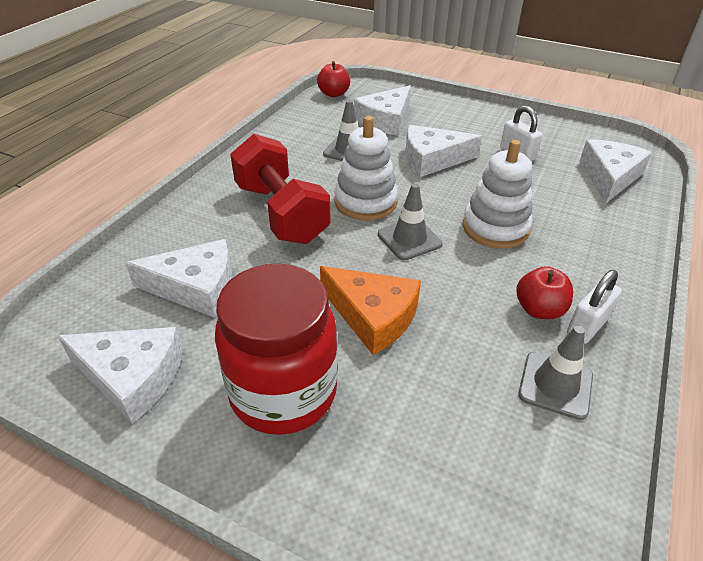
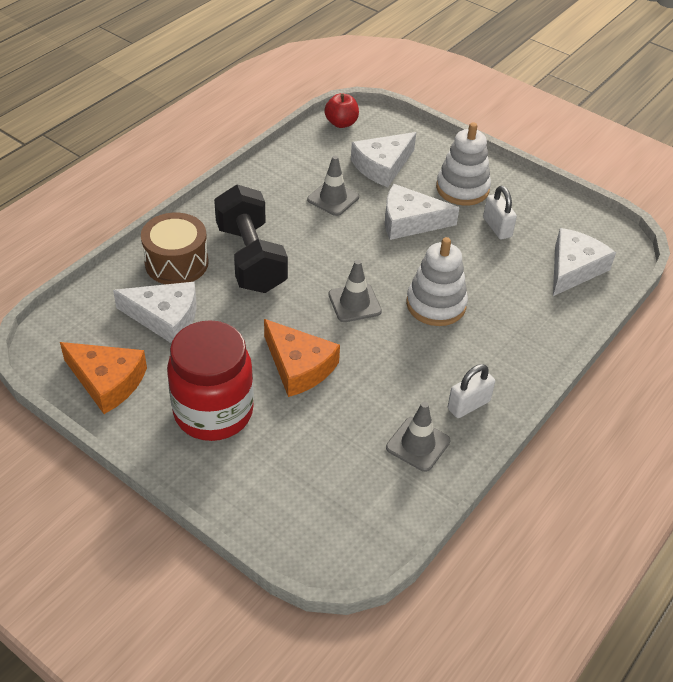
camera: 10 degrees right, 5 degrees up
(132, 377) = (107, 381): white cheese -> orange cheese
(198, 229) = (176, 263): none -> brown drum
(281, 213) = (251, 258): red dumbbell -> black dumbbell
(365, 202) = (329, 259): white stacking toy -> white stacking toy (462, 188)
(539, 309) = (436, 384): red apple -> none

